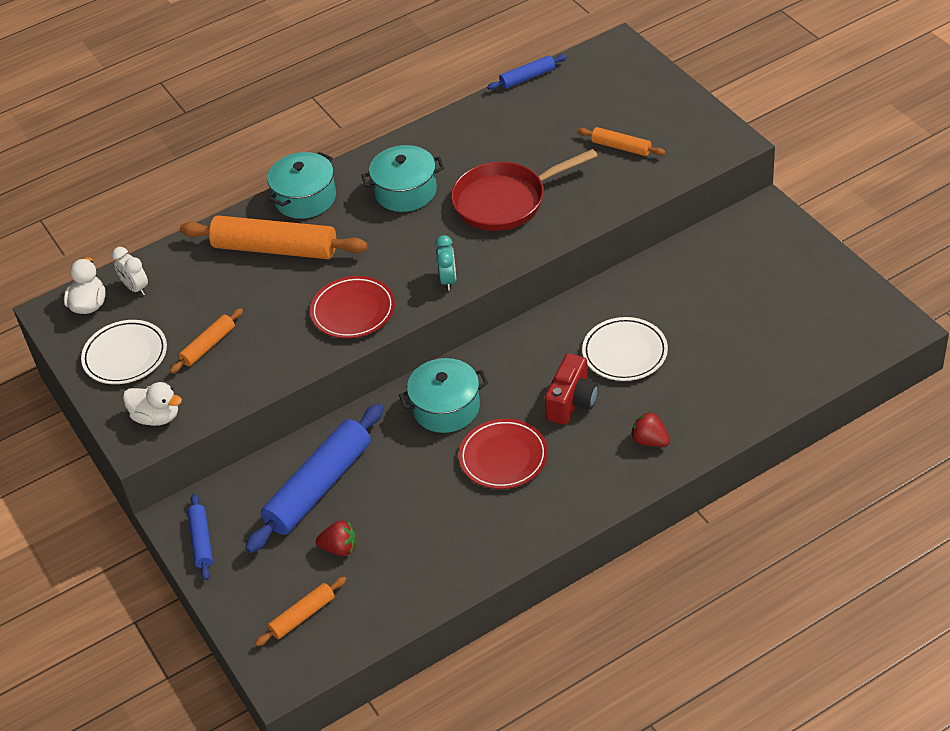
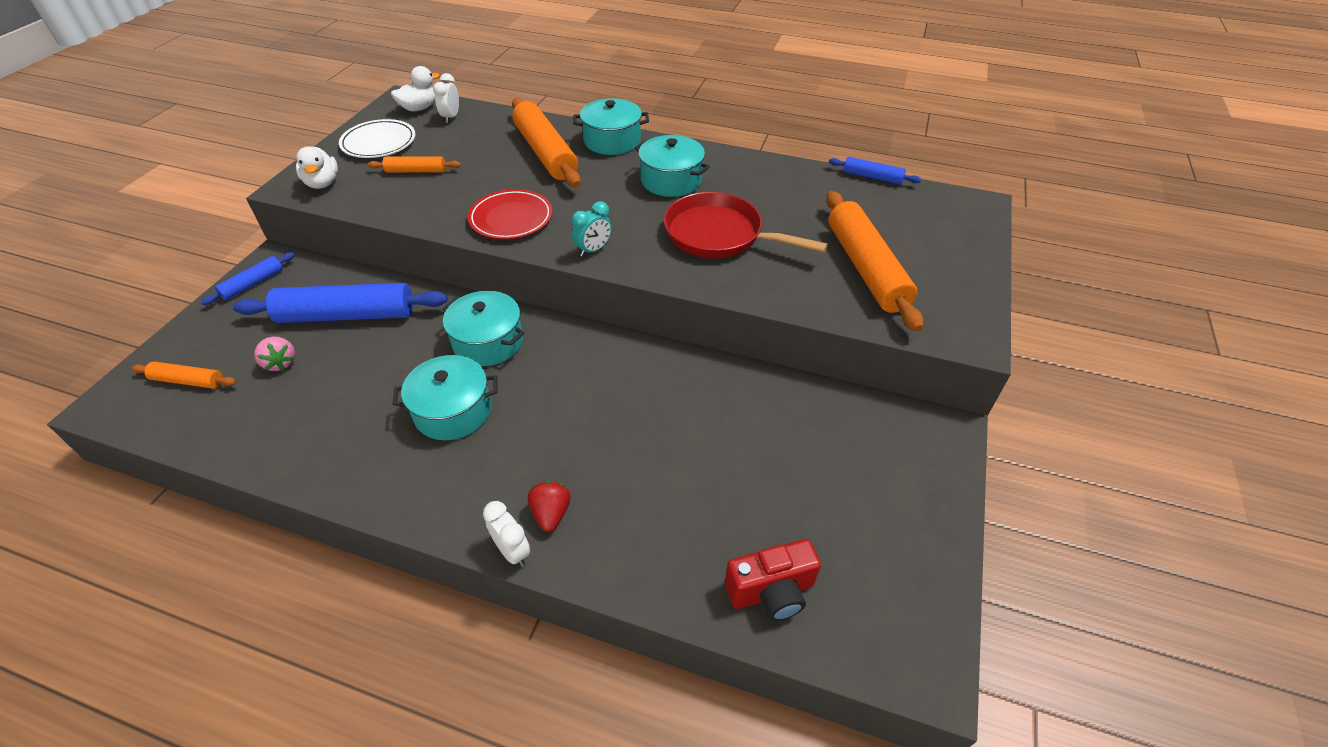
camera: 45 degrees right, 0 degrees up
(340, 548) = (280, 363): red strawberry -> pink strawberry
(503, 457) = (453, 411): red plate -> turquoise pot
(572, 402) = (558, 422): red camera -> red camera (771, 592)
(621, 147) = (866, 268): orange rolling pin -> orange rolling pin, size x2.01
(625, 352) = (653, 426): white plate -> none
(662, 473) = (512, 551): none -> white clock

